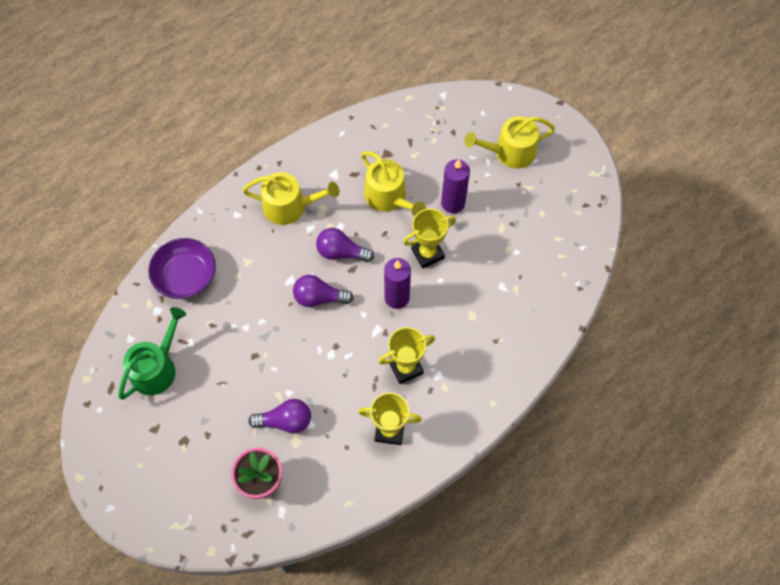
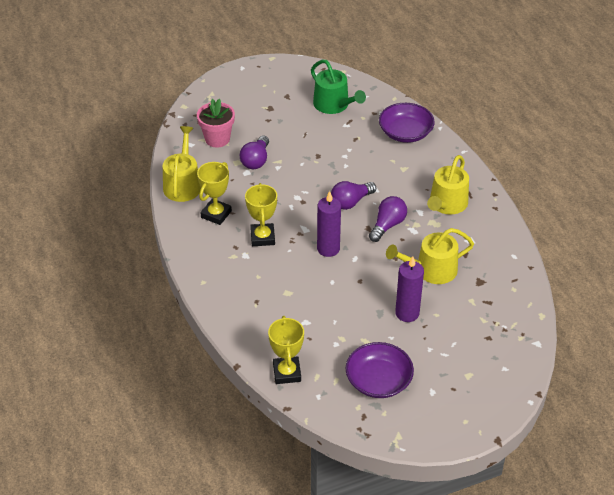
camera: 110 degrees right, 20 degrees down
(319, 297) = (350, 202): purple light bulb -> purple light bulb turned 150 degrees counterclockwise
(427, 253) = (362, 280): yellow trophy -> yellow trophy (287, 373)
(510, 152) = (449, 375): yellow watering can -> yellow watering can (183, 184)
(542, 204) = (378, 380): none -> purple bowl

